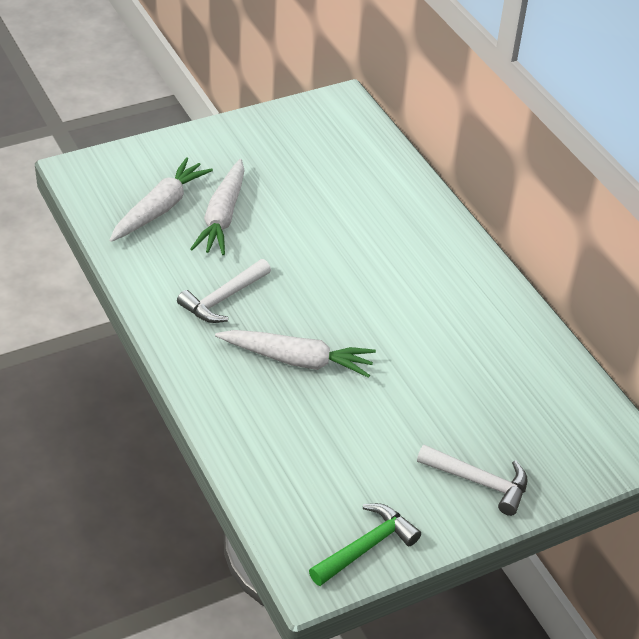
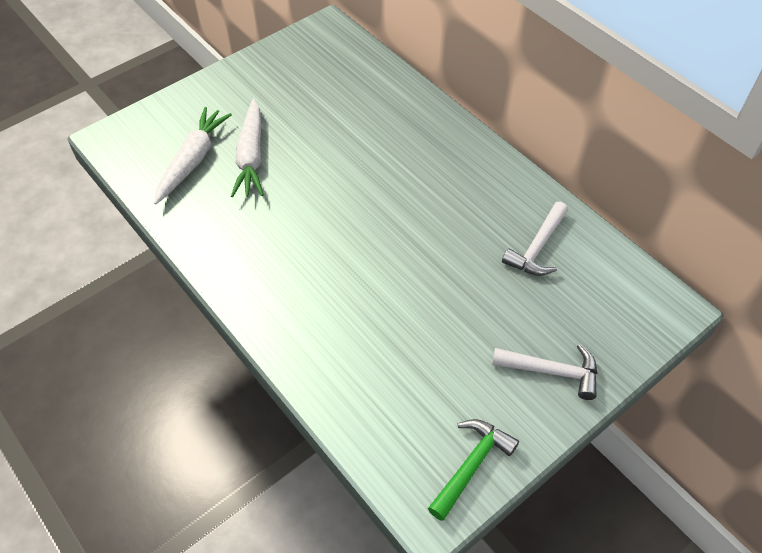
camera: 10 degrees left, 10 degrees up
(223, 299) = (272, 238): white hammer -> white hammer (537, 248)
(297, 360) = (355, 285): white carrot -> none

